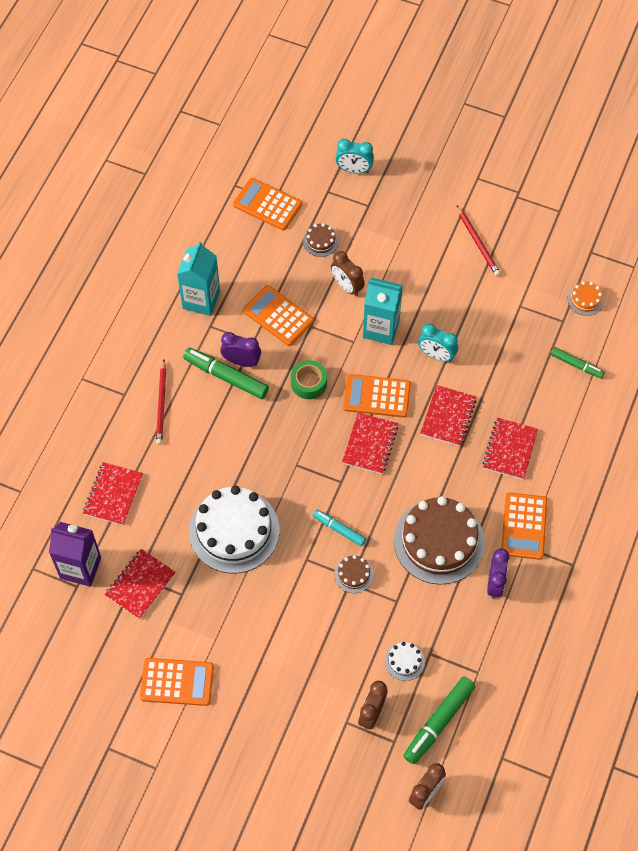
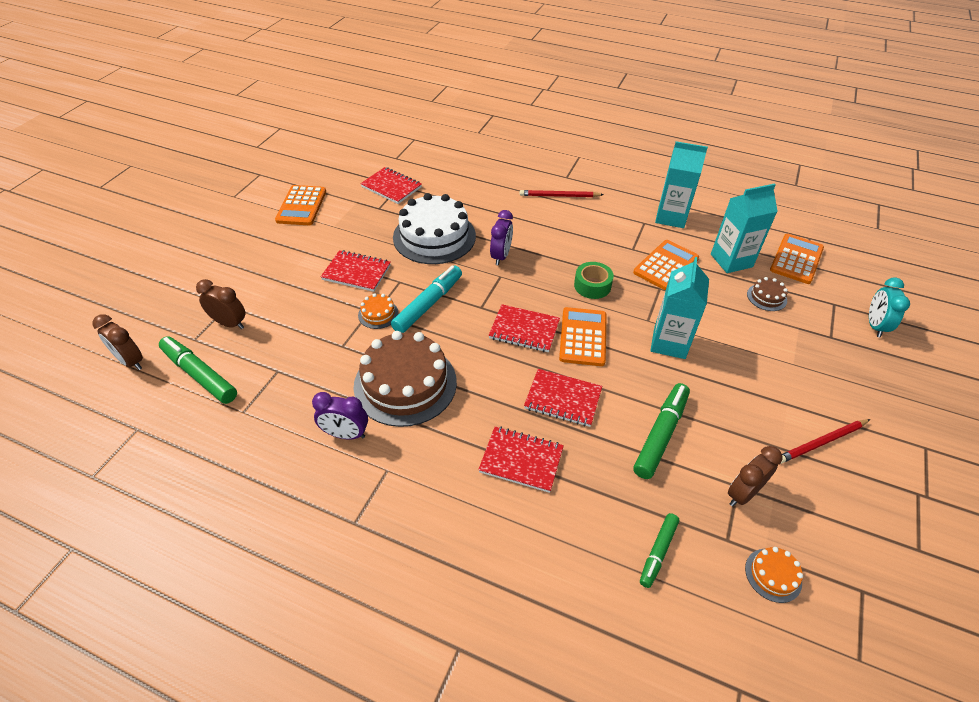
camera: 90 degrees right, 15 degrees down
(80, 568) = (411, 159): purple carton -> none
(113, 495) = (473, 173): red notebook -> red notebook (356, 272)
(226, 376) = (592, 232): green marker -> green marker (660, 434)
(241, 361) = (610, 241): purple clock -> purple clock (501, 256)
(270, 259) = (731, 260): none -> turquoise carton
(339, 529) = (428, 304): turquoise marker -> turquoise marker, size x1.64
(347, 286) = (716, 316): brown clock -> brown clock (742, 493)
(354, 574) = (378, 314): brown cake -> orange cake
(404, 661) = (275, 350): white cake -> none
(436, 355) = (644, 391): turquoise clock -> none
(524, 526) = (415, 469): orange calculator -> none

